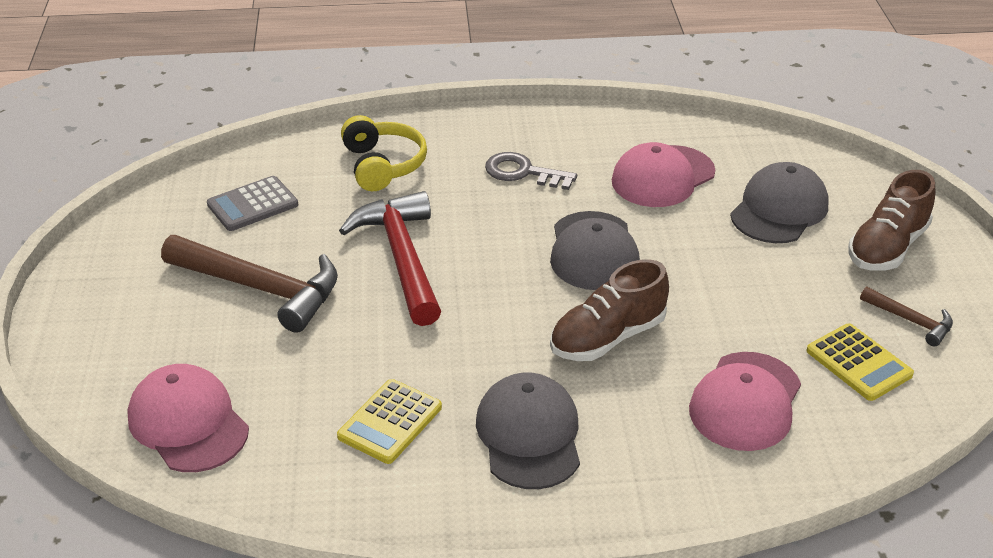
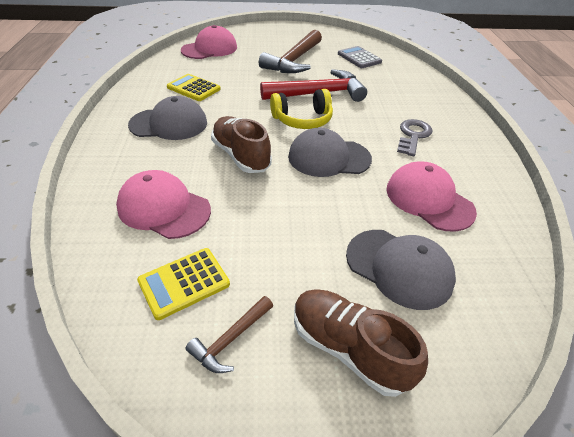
camera: 90 degrees right, 5 degrees up
(383, 165) = (404, 90): yellow headphones -> yellow headphones (302, 120)

